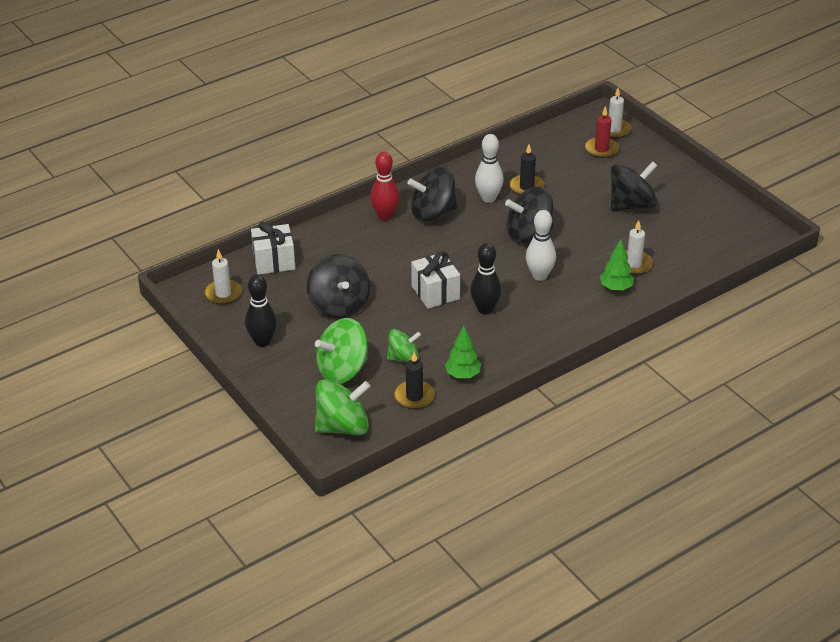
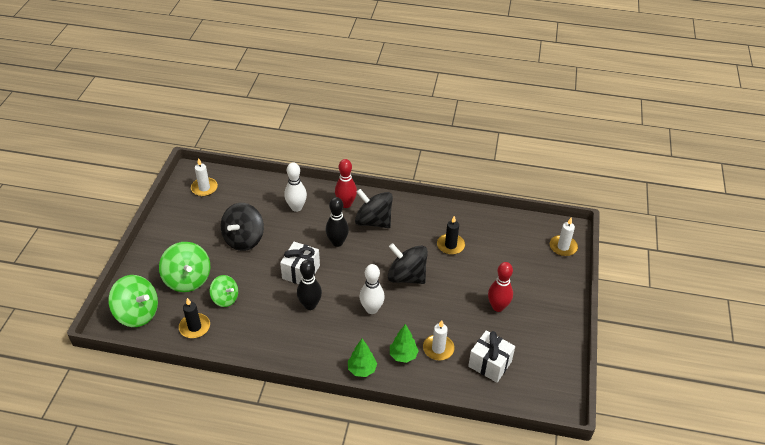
camera: 45 degrees right, 5 degrees up
(262, 341) = (179, 230): black bowling pin -> black bowling pin (337, 242)
(274, 261) = (253, 188): white gift -> white gift (489, 364)
(342, 370) = (188, 279): green spinning top -> green spinning top turned 135 degrees counterclockwise
(463, 375) = (237, 336): green tree -> green tree (362, 370)
(488, 198) = (418, 235): white bowling pin -> white bowling pin (296, 207)
(601, 149) = (535, 254): red candle -> none
(631, 205) = (498, 307): black spinning top -> red bowling pin

